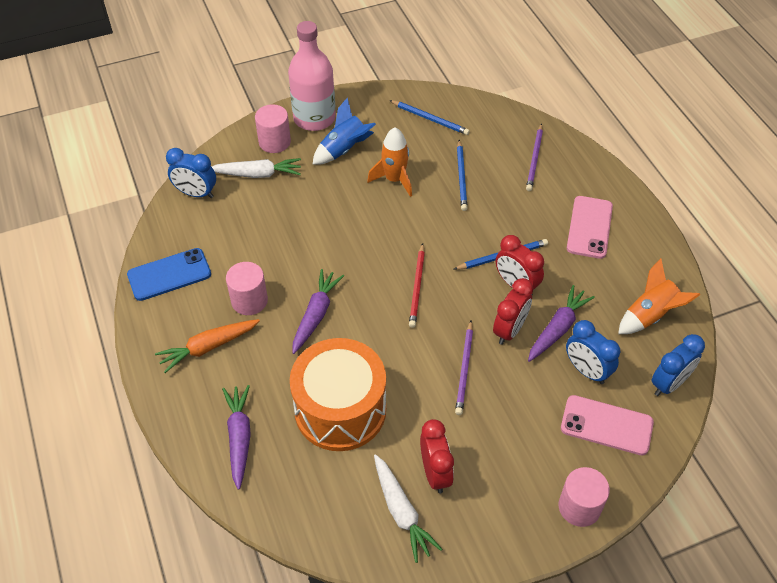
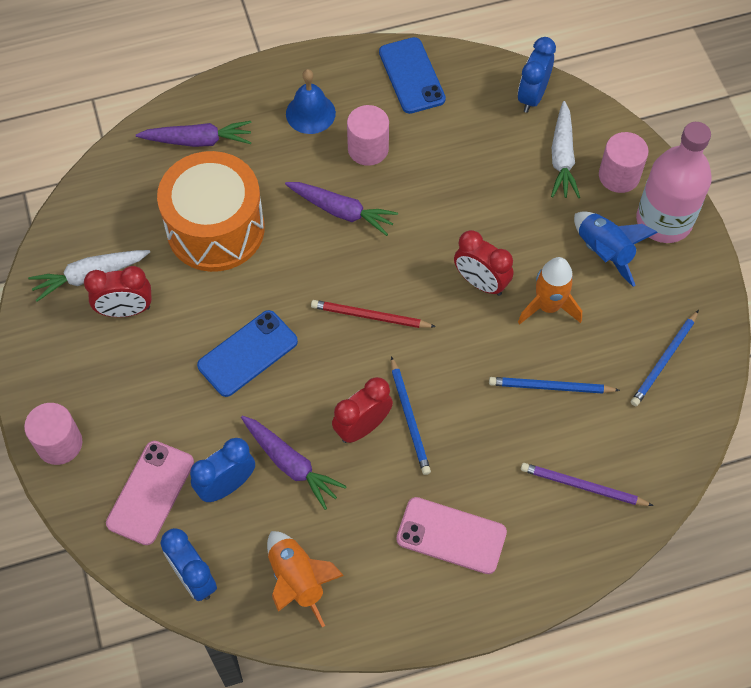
camera: 95 degrees right, 10 degrees up
(208, 347) = (310, 113): orange carrot -> blue bell
(464, 369) = (247, 353): purple pencil -> blue phone
(509, 330) = (295, 409): red clock -> red clock (480, 283)

